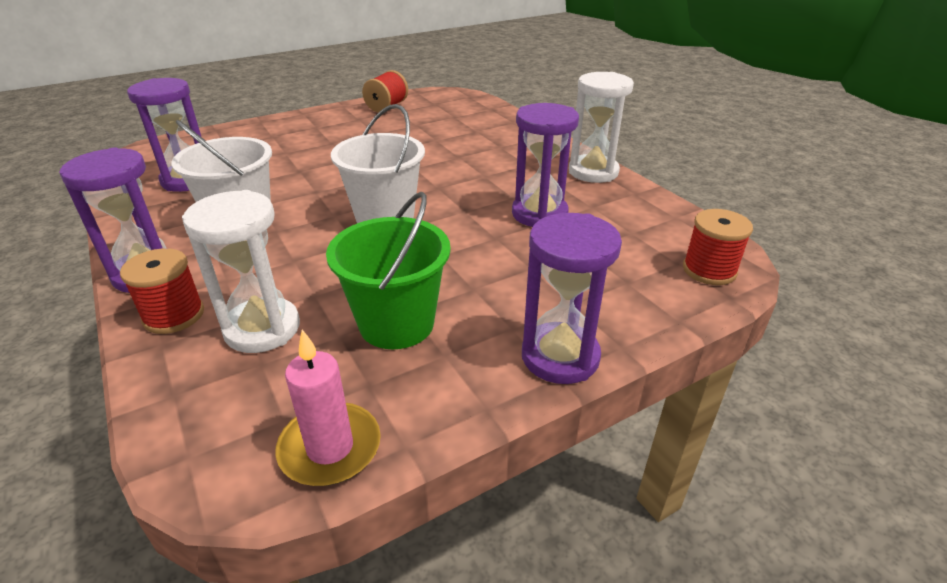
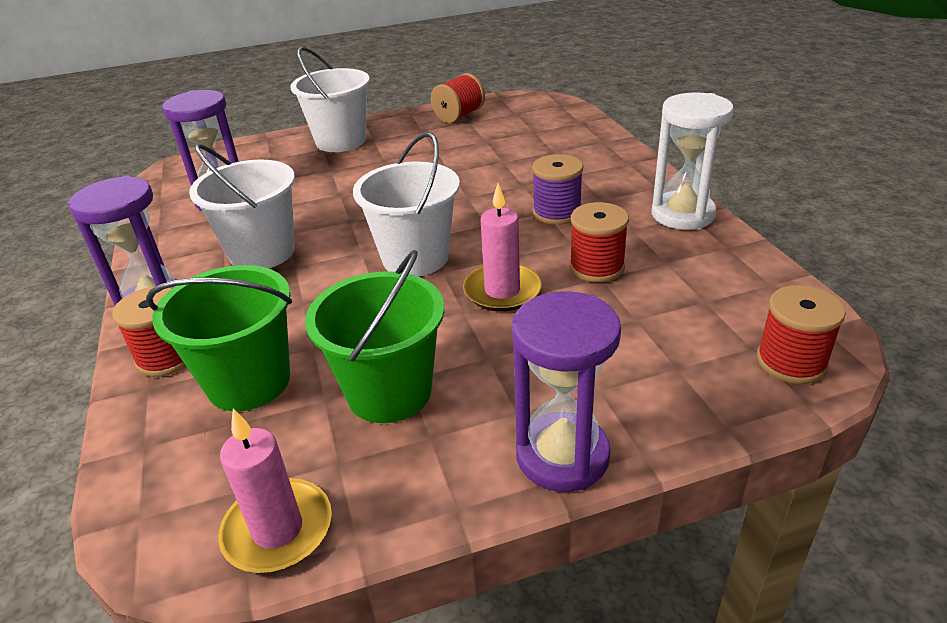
camera: 15 degrees right, 0 degrees up
(262, 328) = (249, 382): white hourglass -> green bucket
(287, 129) = (341, 141): none -> white bucket
(468, 237) = (502, 291): none -> pink candle
(493, 176) = (557, 213): none -> purple spool
(539, 214) = (596, 267): purple hourglass -> red spool

